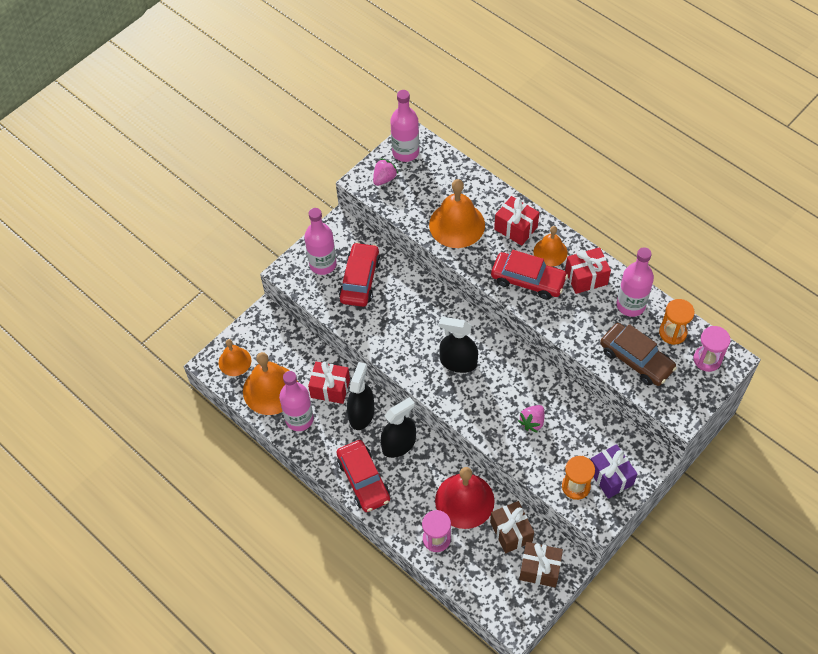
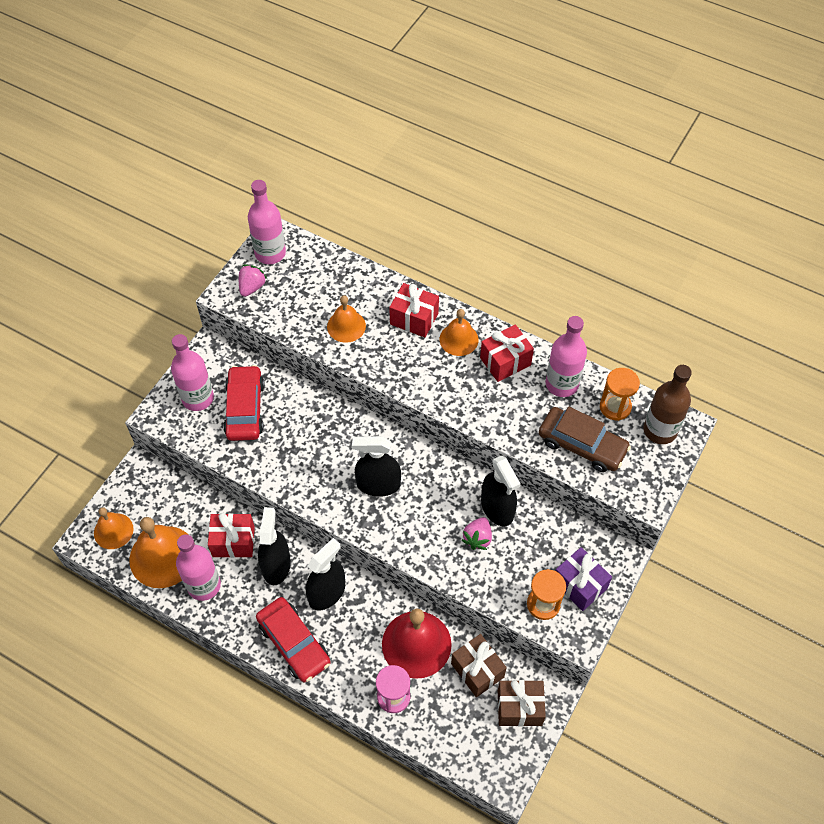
camera: 15 degrees left, 0 degrees up
(457, 224) = (346, 326): orange bell -> orange bell, size x0.60
(528, 280) = (441, 376): red car -> none
(554, 400) = (497, 508): none -> black spray bottle
(707, 359) = (660, 430): pink hourglass -> brown bottle

